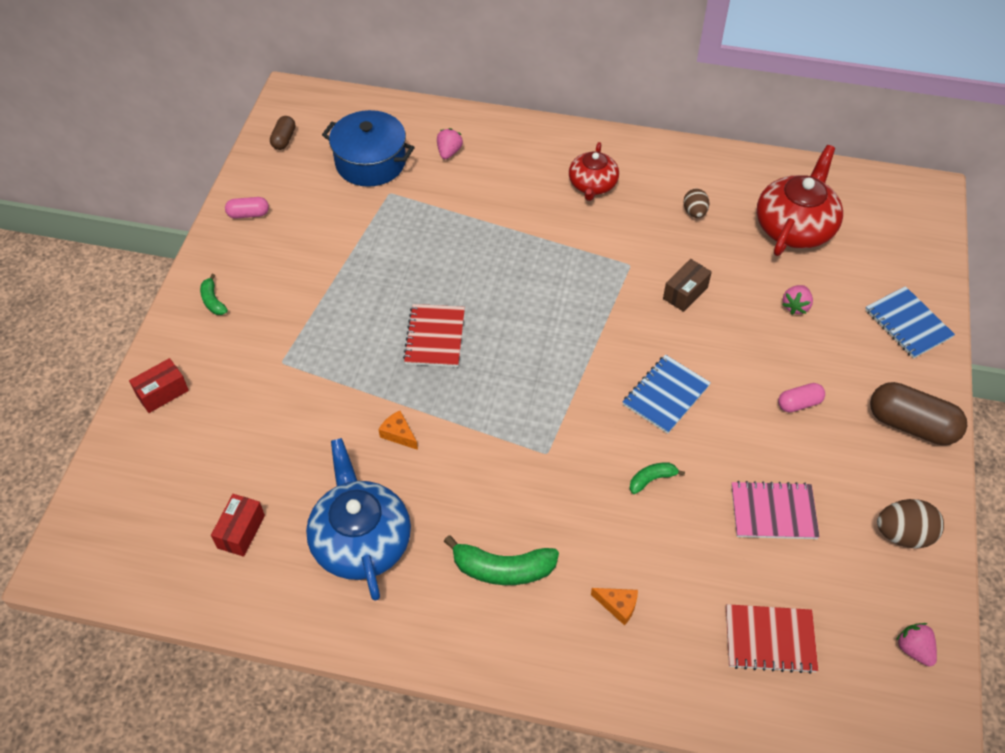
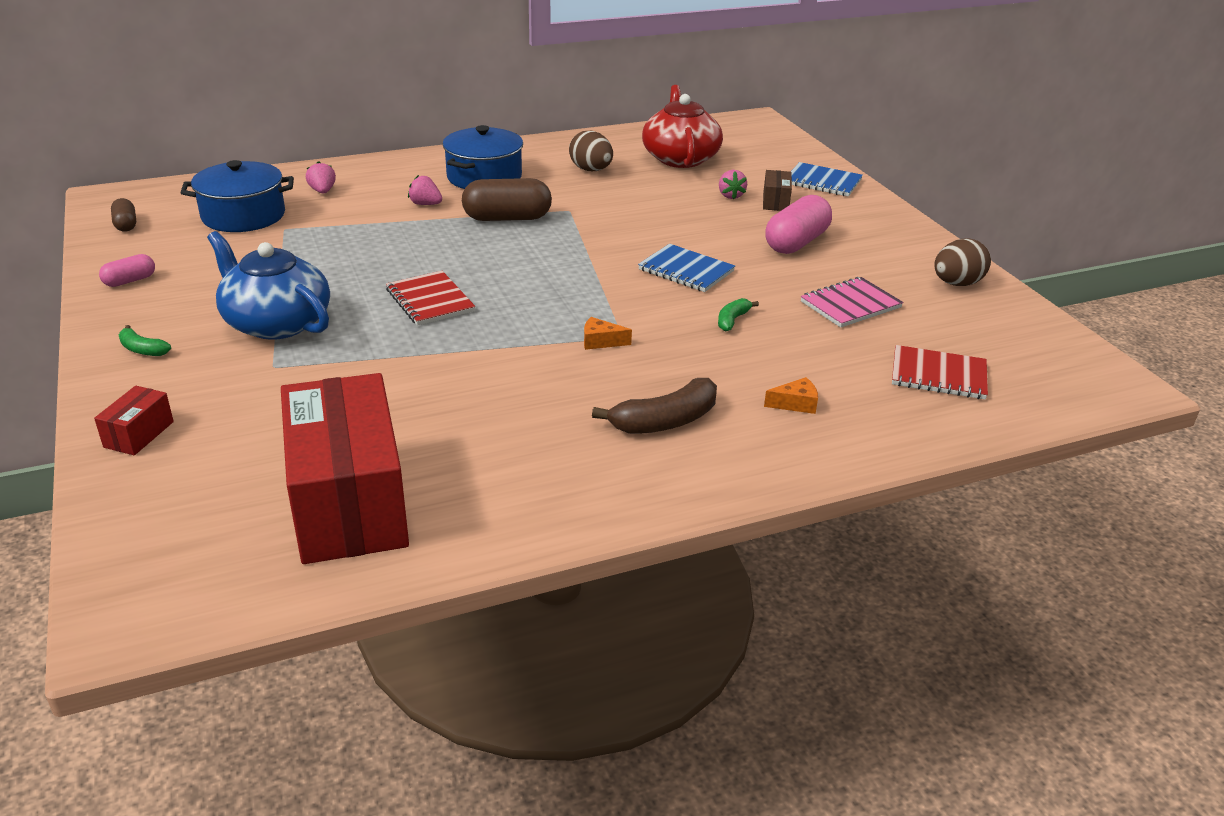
camera: 35 degrees left, 20 degrees down
(241, 531) = (349, 502): red box -> red box, size x2.48
(361, 540) = (498, 457): blue teapot -> blue teapot (276, 322)
(398, 434) = (460, 372): orange cheese -> orange cheese (600, 342)
(502, 569) = (665, 421): green banana -> brown banana
(592, 185) = (484, 177): red teapot -> blue pot
(666, 395) = (686, 270): blue notebook -> blue notebook turned 60 degrees counterclockwise
(685, 293) = (634, 212): brown box -> brown box (775, 202)
(694, 212) = (591, 170): brown egg -> brown egg, size x1.55
(770, 639) = (938, 375): red notebook -> red notebook turned 45 degrees clockwise
(799, 403) = (796, 243): pink capsule -> pink capsule, size x1.89
(911, 425) = (889, 228): brown capsule -> brown capsule (507, 218)
(913, 649) = (1042, 339): pink strawberry -> pink strawberry (425, 204)

